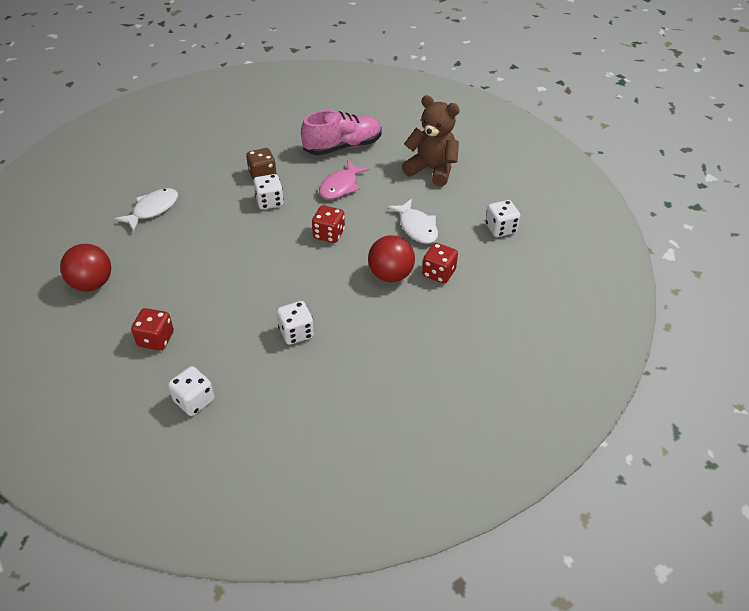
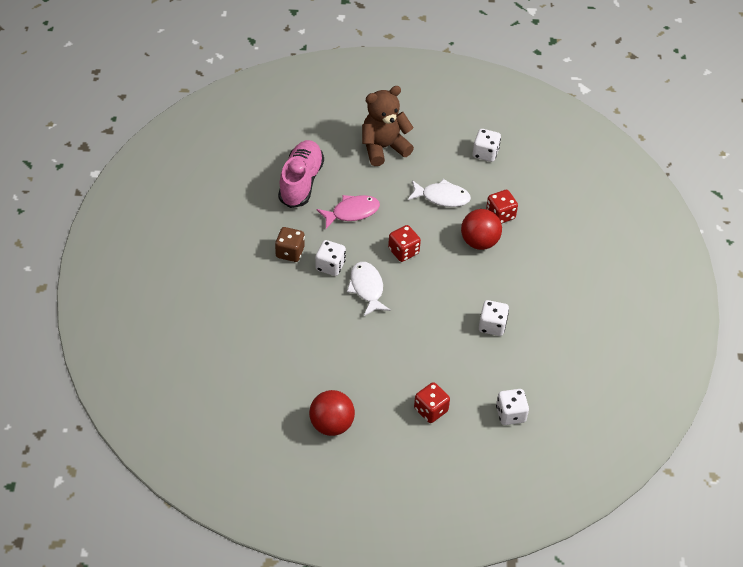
camera: 55 degrees left, 5 degrees up
(153, 209) = (269, 345): white fish -> white fish (367, 288)
(340, 186) = (352, 212): pink fish -> pink fish turned 90 degrees counterclockwise

